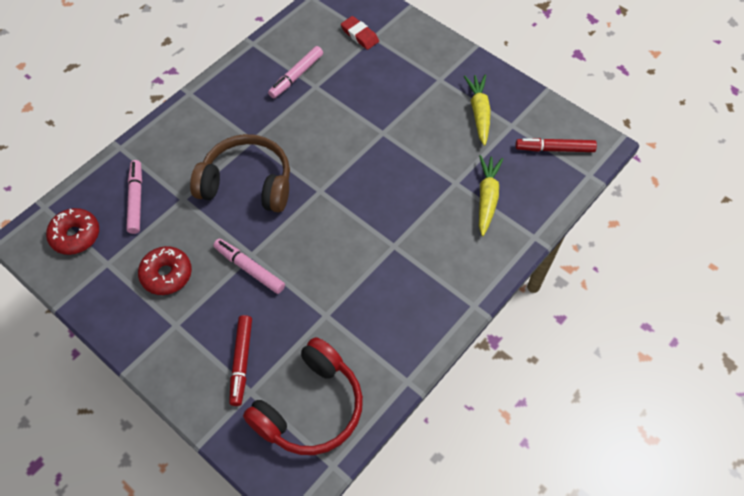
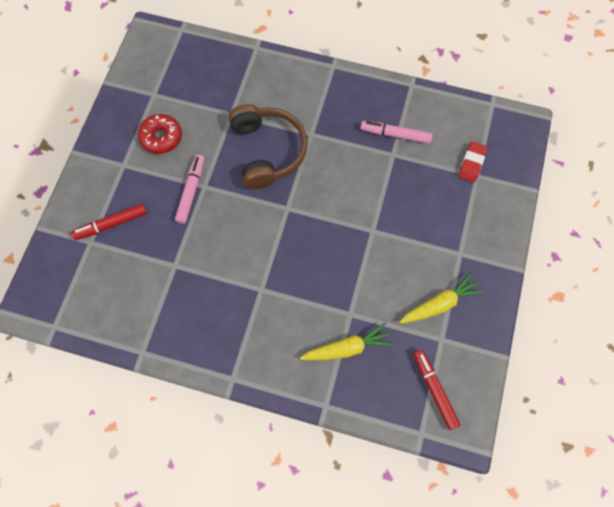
camera: 65 degrees right, 10 degrees up
(75, 235) = (167, 62): red donut -> none
(136, 200) = (215, 83): pink marker -> none
(310, 408) = (93, 290): red headphones -> none

